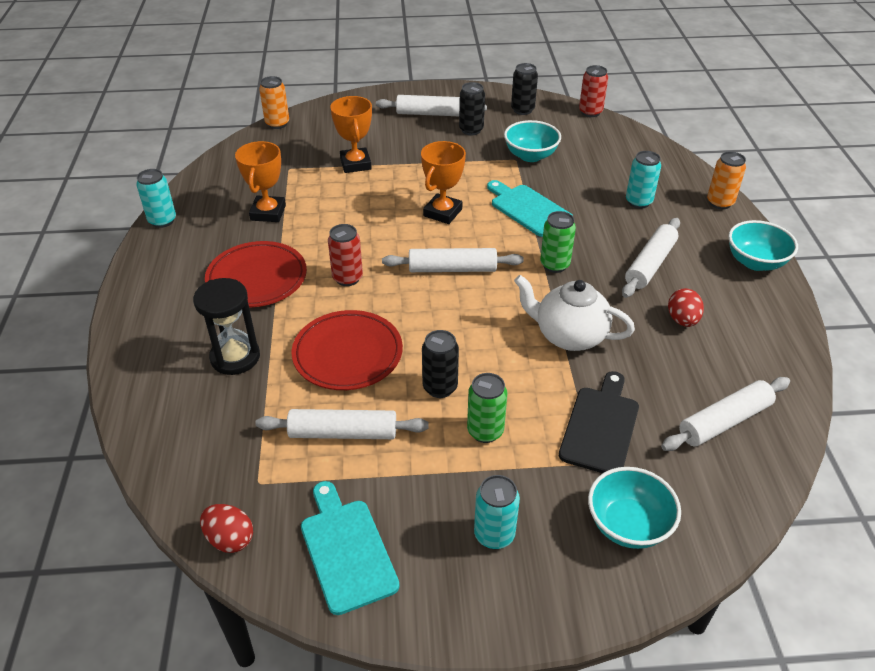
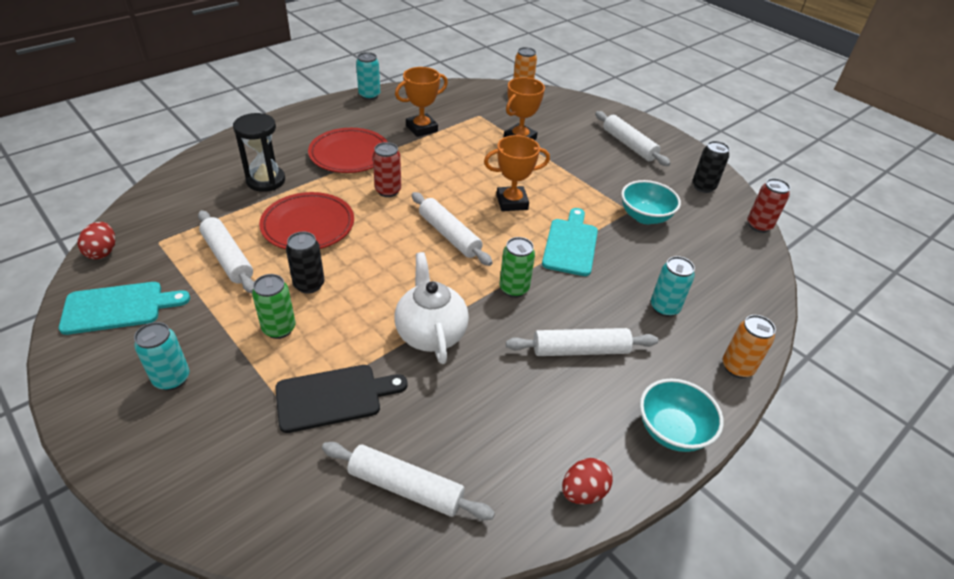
camera: 50 degrees right, 0 degrees up
(346, 550) = (118, 307): turquoise cutting board -> turquoise cutting board turned 45 degrees clockwise
(471, 130) = (636, 172): black can -> none
(628, 525) = (227, 460): turquoise bowl -> none
(682, 320) = (522, 403): red egg -> red egg (583, 492)

